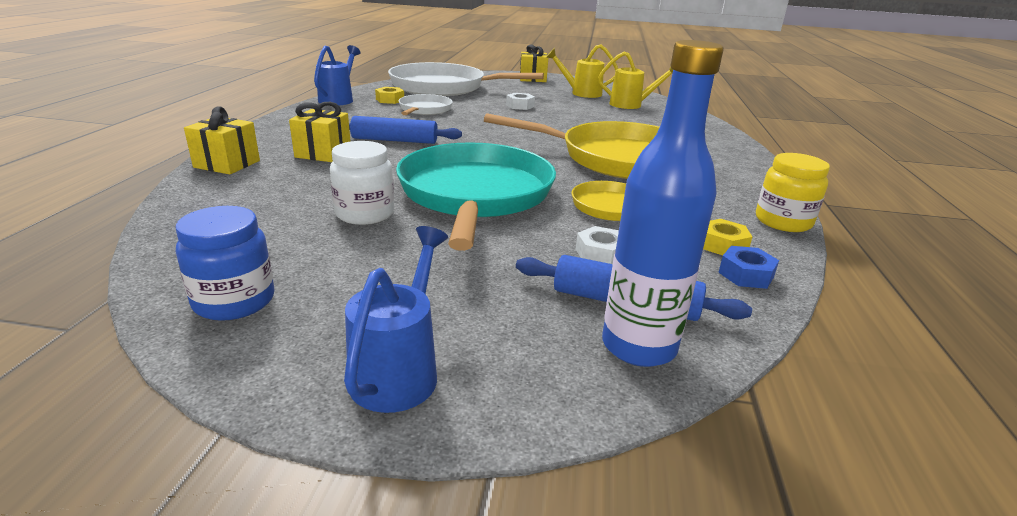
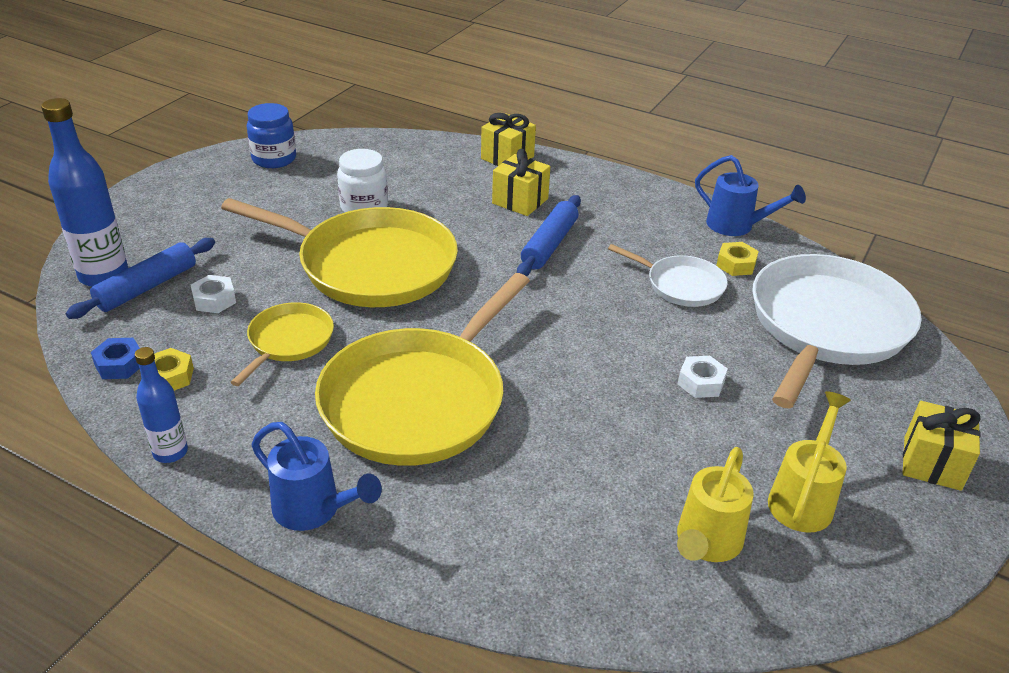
camera: 110 degrees right, 10 degrees up
(399, 371) = (166, 197): blue watering can -> blue watering can (313, 510)
(475, 194) = (370, 265): turquoise pan -> yellow pan
(783, 222) = (170, 452): yellow jar -> blue bottle

